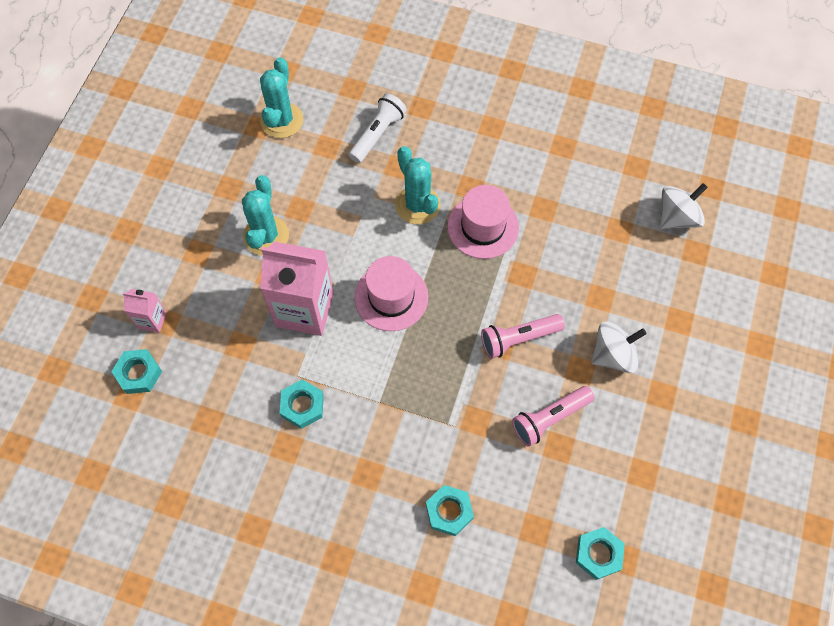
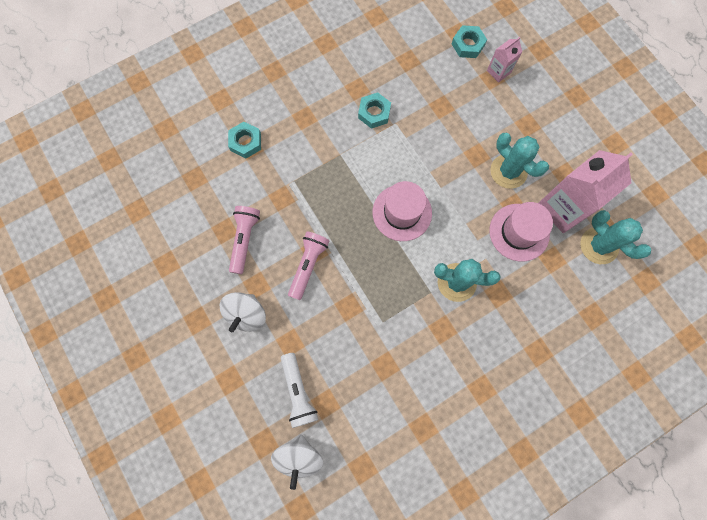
camera: 130 degrees right, 10 degrees up
(304, 309) = (436, 157): pink carton -> pink carton (563, 207)
(377, 134) = (537, 301): white flashlight -> white flashlight (298, 392)
(483, 227) = (404, 311): pink hat -> pink hat (519, 232)
(598, 554) = (151, 199): turquoise nut -> none

